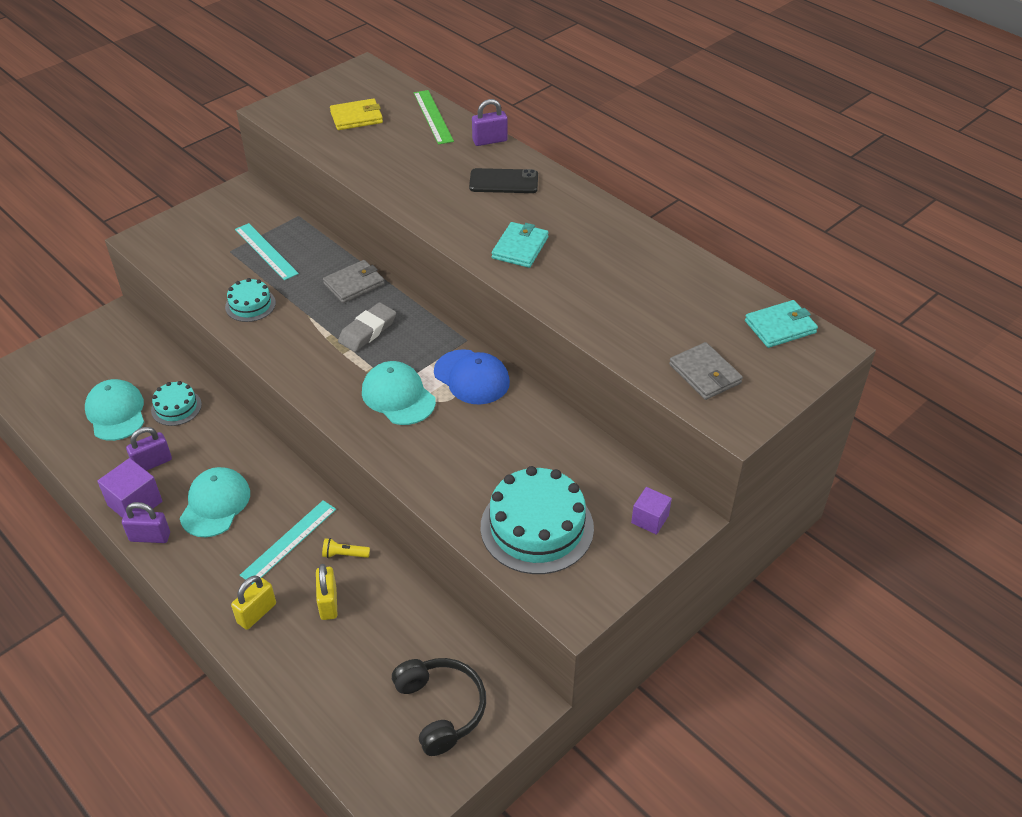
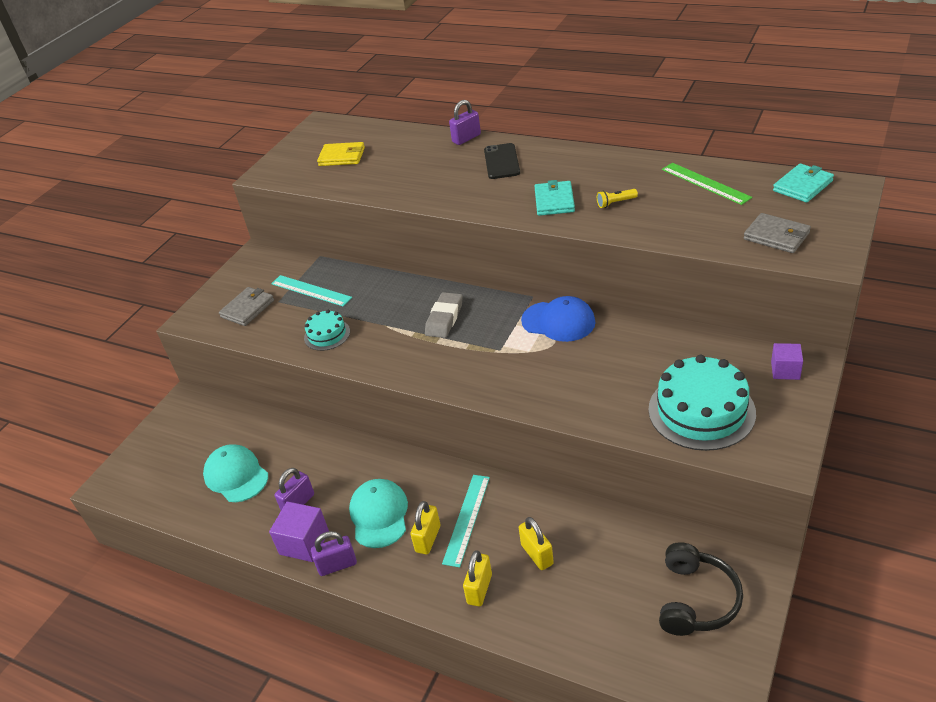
camera: 15 degrees left, 5 degrees down
(176, 407) = (289, 451): turquoise cake -> none
(243, 546) = (428, 539): none -> yellow padlock
(344, 554) = (522, 510): yellow flashlight -> yellow flashlight (615, 203)
(354, 284) = (406, 289): grey wallet -> grey wallet (247, 309)
(356, 117) = (342, 157): yellow wallet -> yellow wallet turned 45 degrees clockwise
(398, 396) = (508, 357): turquoise cap -> none
(433, 117) = (406, 137): green ruler -> green ruler (705, 183)
(441, 708) = (696, 599): black headphones -> black headphones turned 60 degrees clockwise
(503, 182) = (501, 161): black phone -> black phone turned 75 degrees counterclockwise

